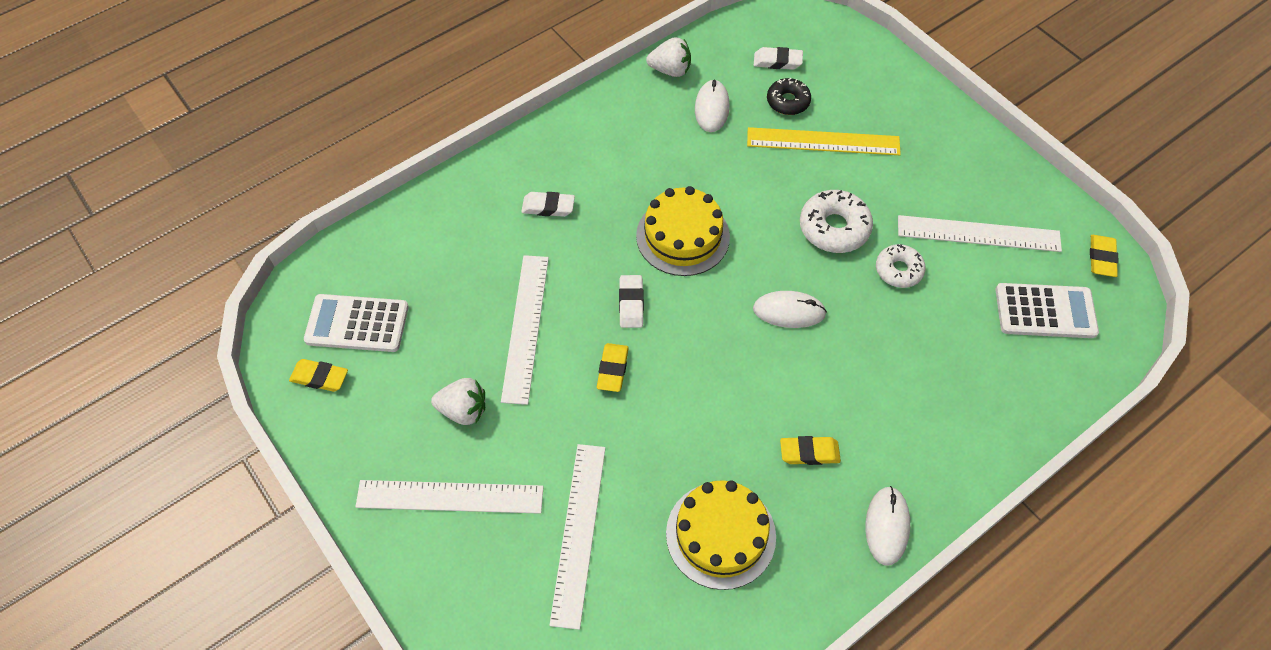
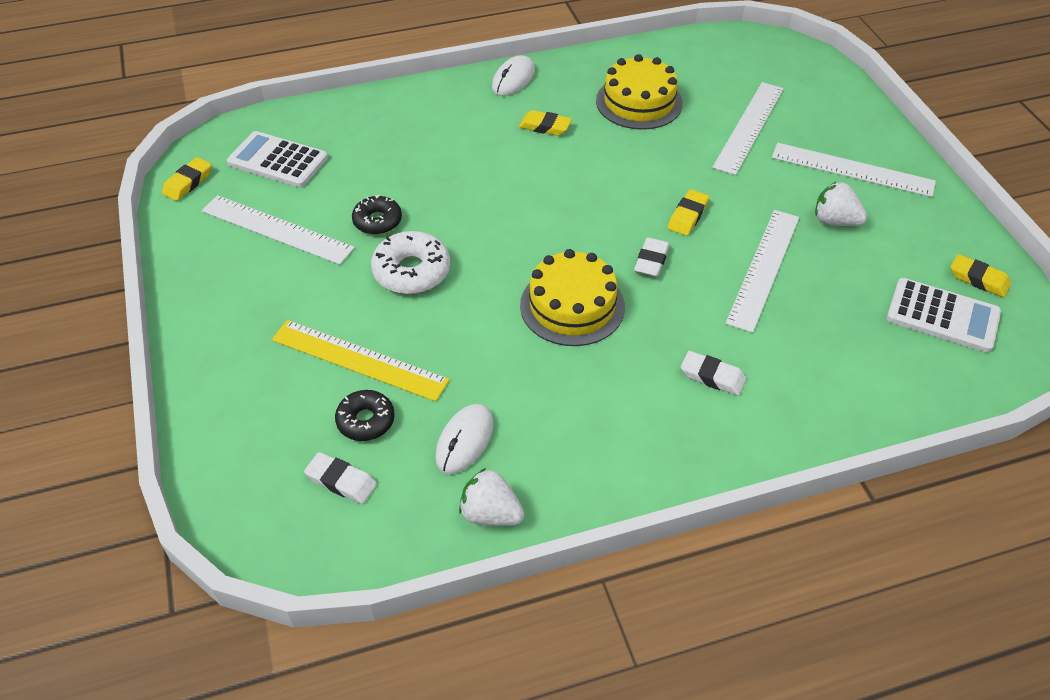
camera: 160 degrees left, 10 degrees down
(789, 311) = (502, 217): white mouse -> none
(898, 270) = (377, 221): white donut -> black donut

